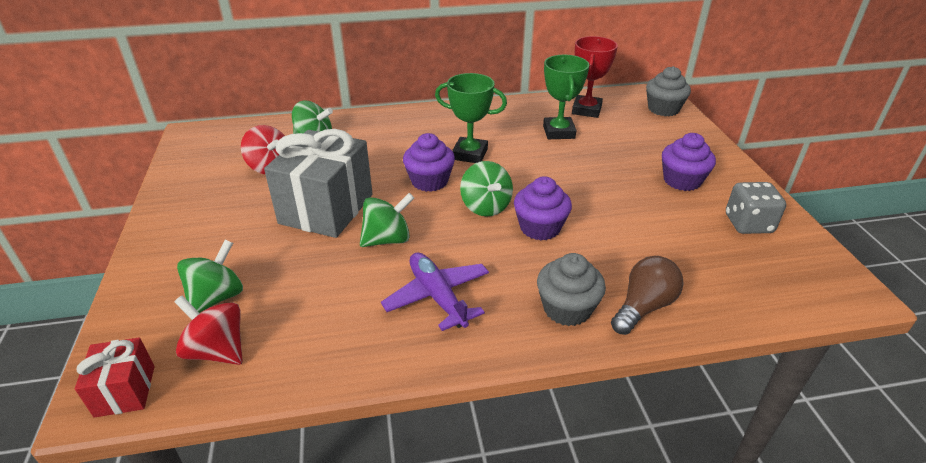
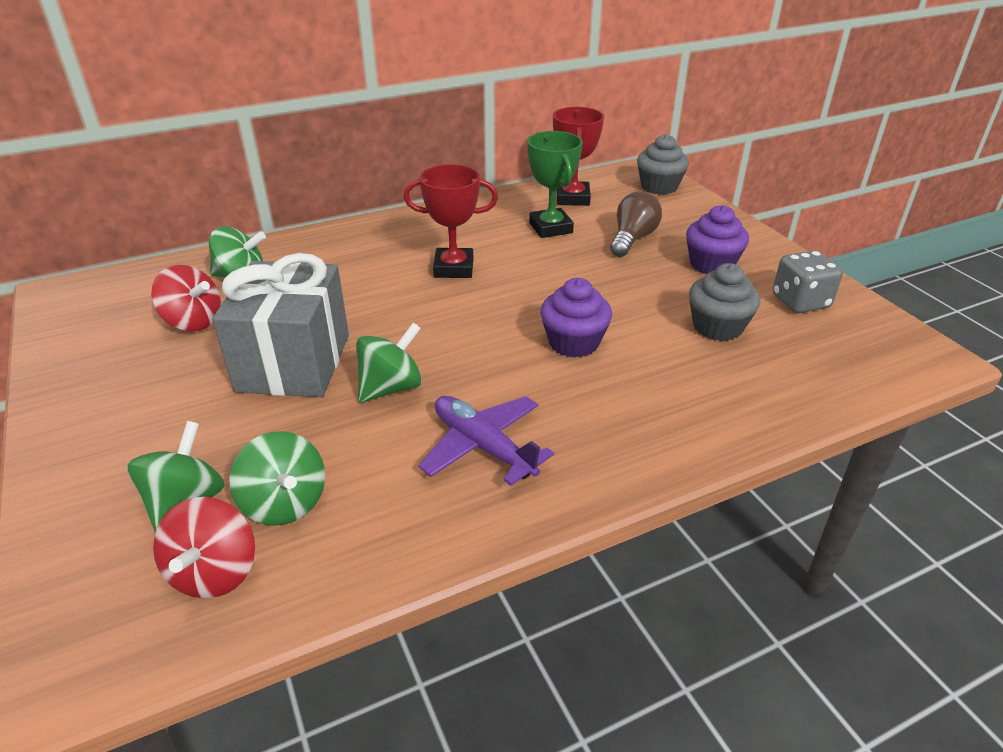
camera: 15 degrees left, 0 degrees up
(125, 391) = (99, 655): red gift -> none
(217, 350) = (215, 572): red spinning top -> red spinning top turned 105 degrees counterclockwise
(429, 181) = (416, 308): purple cupcake -> none
(470, 154) = (454, 268): green trophy -> red trophy
(485, 207) = (498, 328): green spinning top -> green spinning top (285, 503)
(567, 309) = (643, 431): grey cupcake -> grey cupcake (717, 327)
(643, 307) = (727, 413): brown light bulb -> brown light bulb (632, 239)

